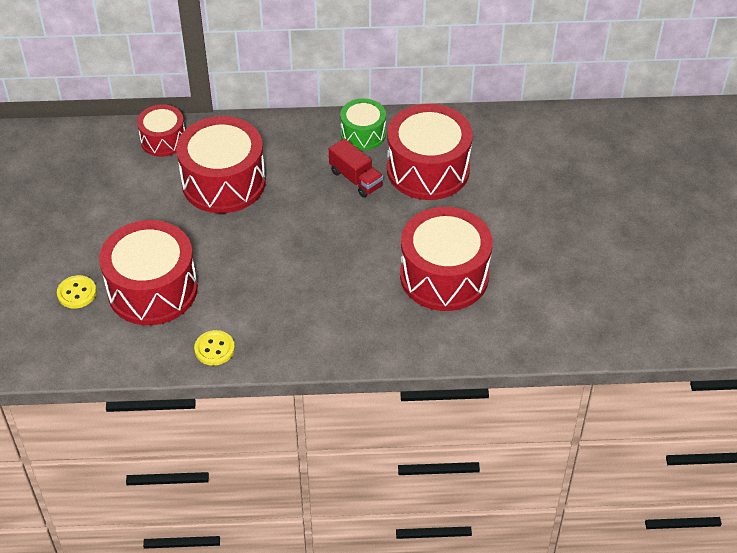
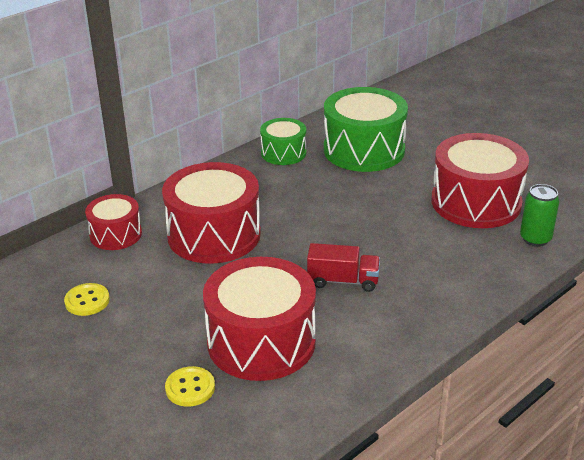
camera: 40 degrees left, 15 degrees down
(214, 349) = (382, 351): yellow button -> yellow button (87, 301)
(356, 179) = (320, 180): red truck -> red truck (343, 281)
(428, 169) = (364, 150): red drum -> green drum
(440, 338) = (535, 239): none -> green can

